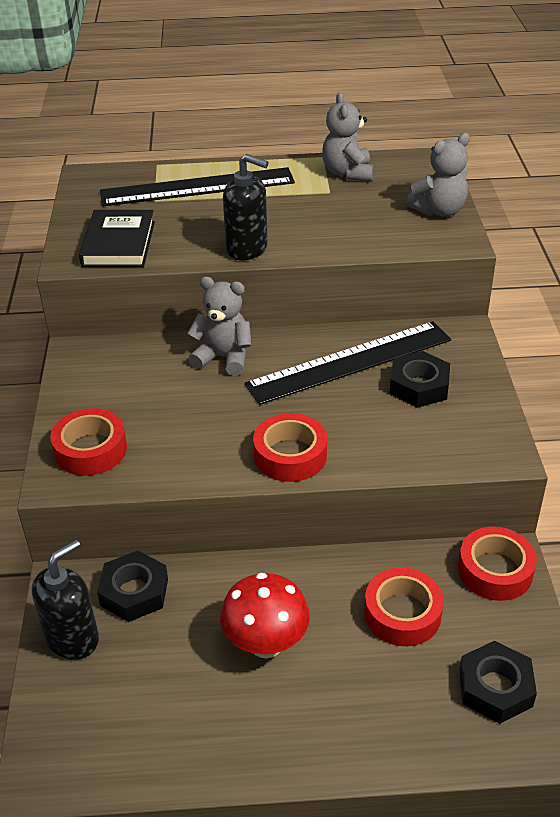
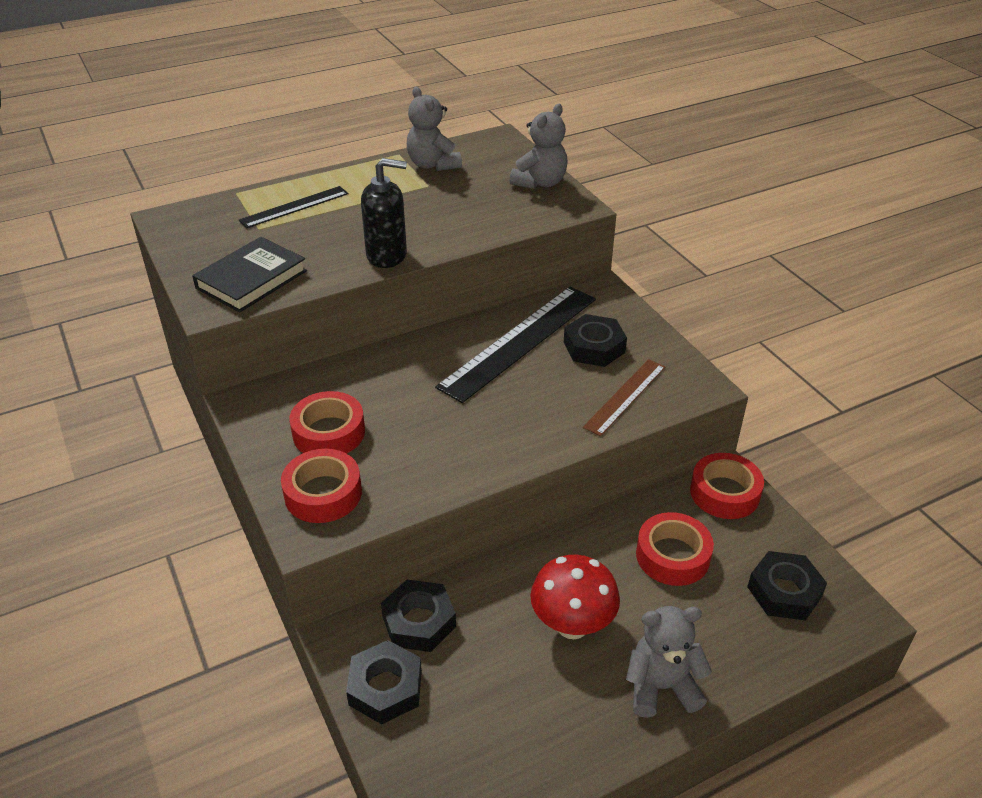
camera: 25 degrees left, 0 degrees up
(73, 638) = (385, 687): black soap dispenser -> black nut
(118, 244) = (251, 279): black book -> black book turned 60 degrees clockwise
(197, 187) = (294, 207): black ruler -> black ruler, size x0.56
(224, 357) = (398, 368): grey teddy bear -> grey teddy bear (661, 687)
(290, 455) = (521, 441): red tape -> red tape (329, 432)
(418, 442) = (625, 396): none -> brown ruler

